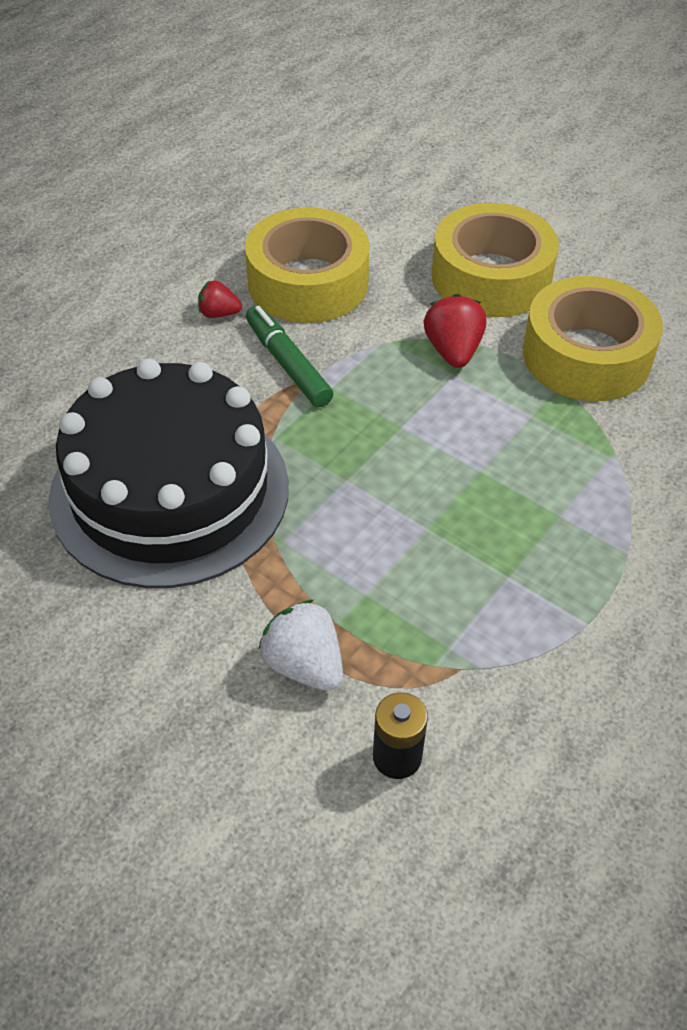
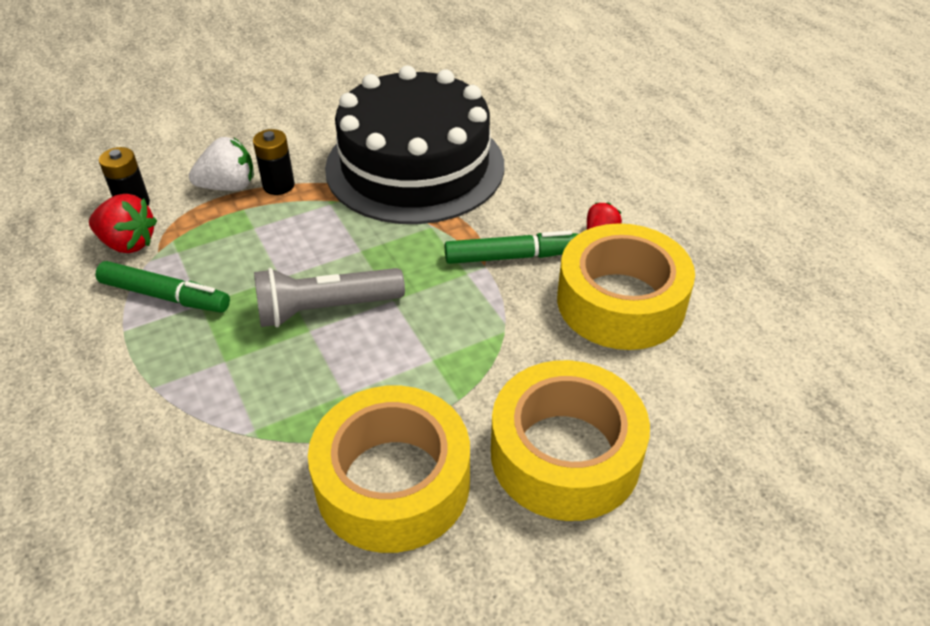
camera: 115 degrees right, 5 degrees down
(274, 610) = (278, 185): none -> black battery
(446, 471) = (325, 309): none -> grey flashlight
(453, 351) = (465, 372): red strawberry -> red strawberry (128, 243)
(518, 616) = (165, 296): none -> green marker

